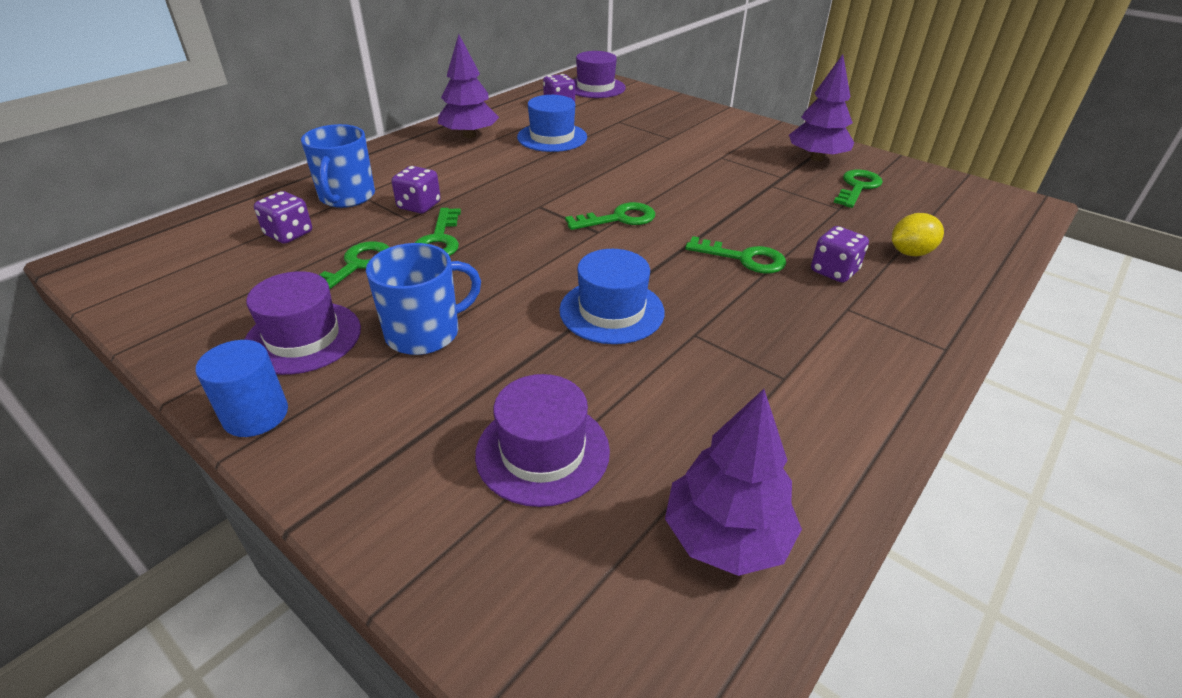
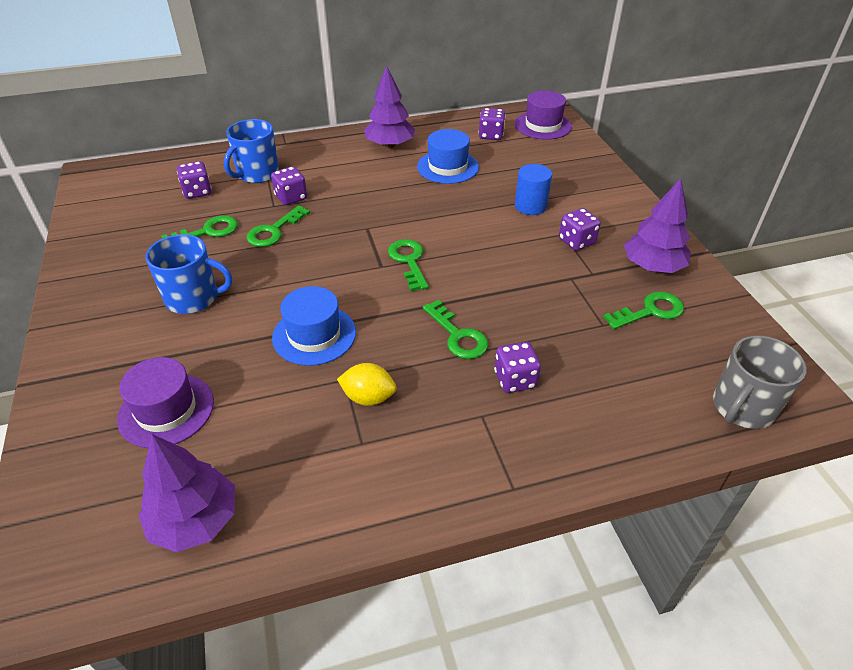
camera: 35 degrees right, 5 degrees up
(256, 415) = (67, 310): blue cylinder -> blue cylinder (530, 206)
(303, 337) = (133, 271): purple hat -> none
(619, 218) = (409, 261): green key -> green key turned 120 degrees counterclockwise
(739, 159) = (576, 241): none -> purple dice
(910, 253) = (607, 394): yellow lemon -> yellow lemon (368, 397)
(999, 224) = (742, 407): none -> grey mug

